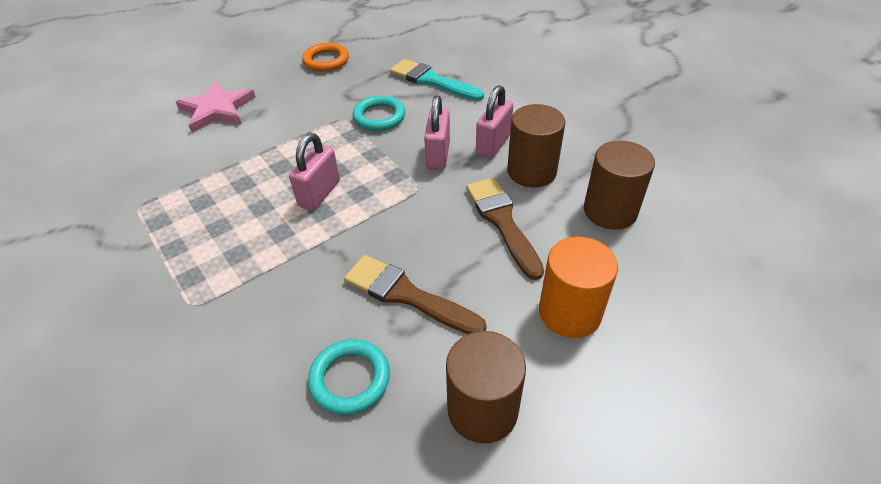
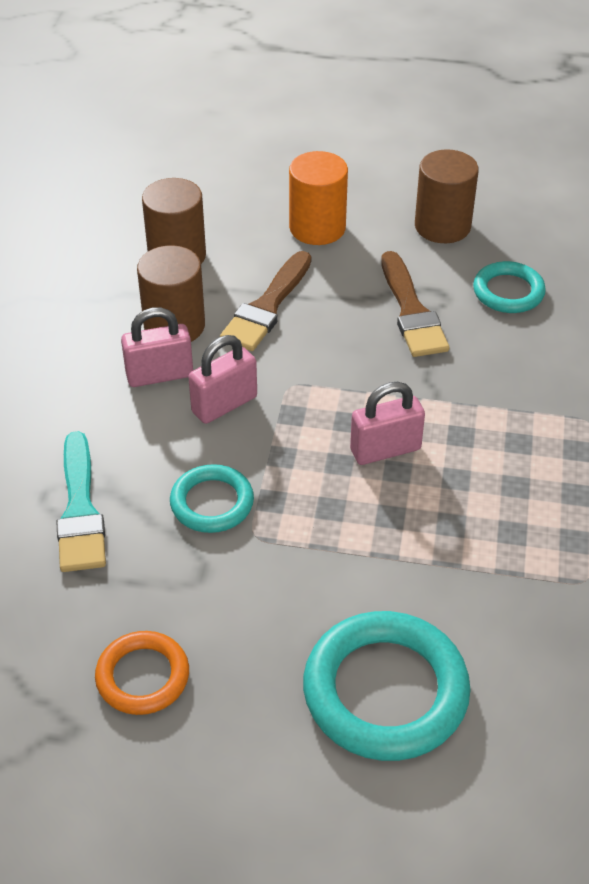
camera: 135 degrees left, 0 degrees up
(217, 109) = (385, 691): pink star -> turquoise ring

